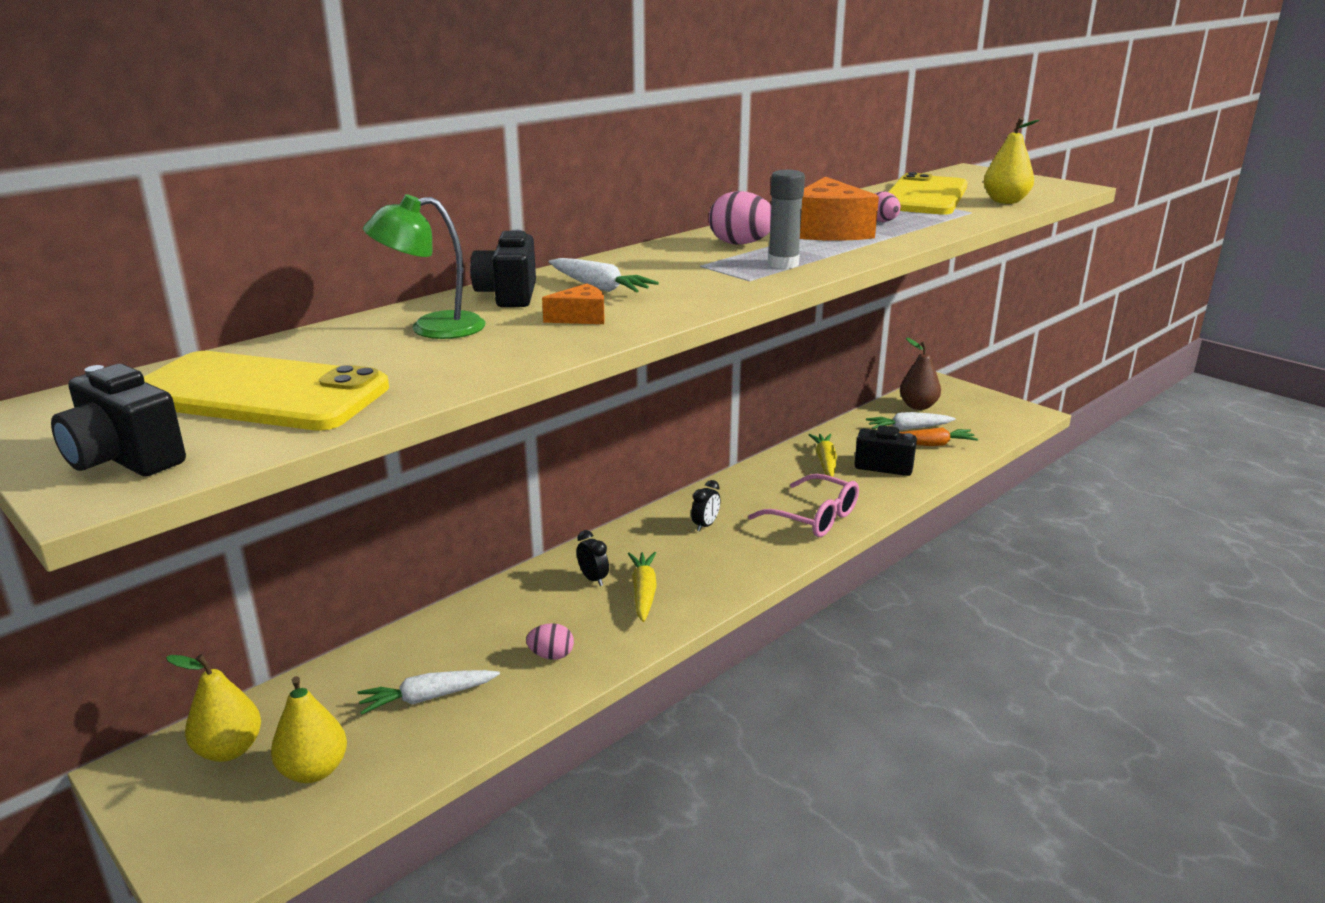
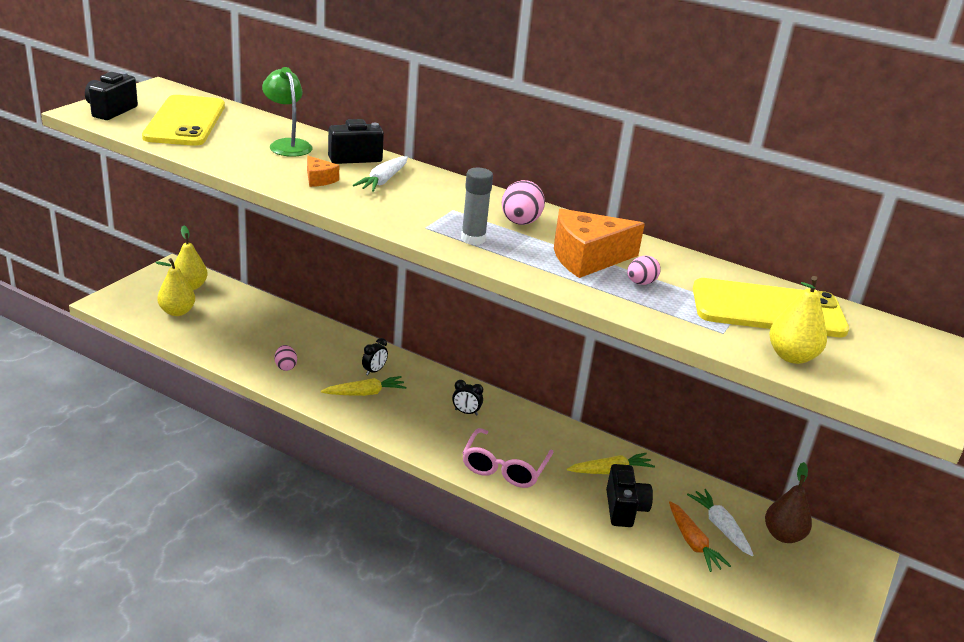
camera: 70 degrees right, 5 degrees up
(427, 698) = (238, 332): white carrot -> none

